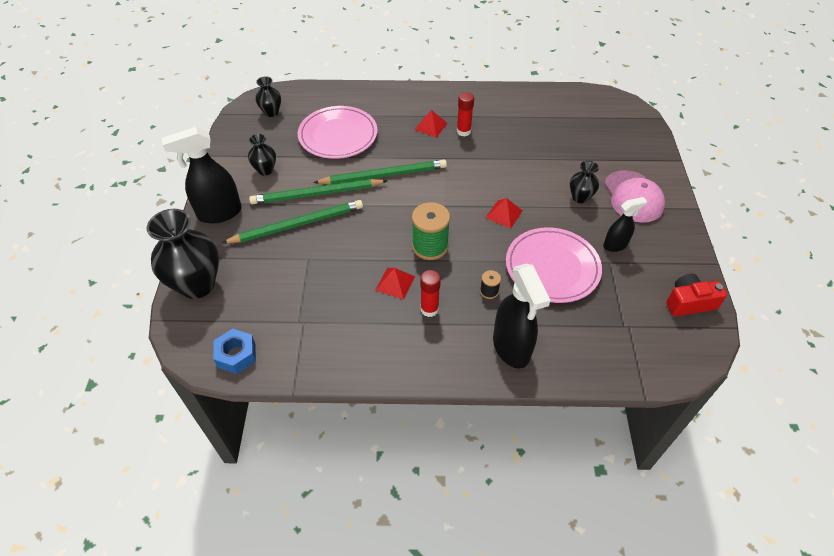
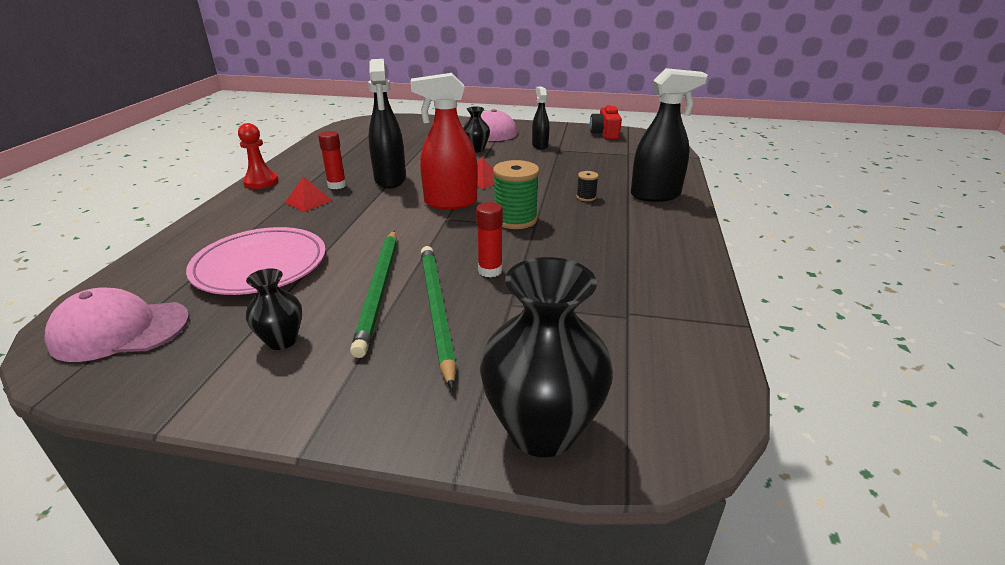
camera: 80 degrees left, 20 degrees down
(219, 213) = (362, 401): black spray bottle -> black spray bottle (390, 180)
(236, 355) = (695, 378): blue nut -> none
(271, 112) = (120, 330): black vase -> pink cap
(384, 175) = (376, 237): green pencil -> none
(395, 283) = (567, 243): red pyramid -> none
(429, 309) = (608, 227): red glue stick -> red glue stick (490, 271)
(451, 202) = (450, 202): none -> red spray bottle
(457, 92) = (261, 182): none -> red pawn
(552, 267) = (560, 169): pink plate -> none

